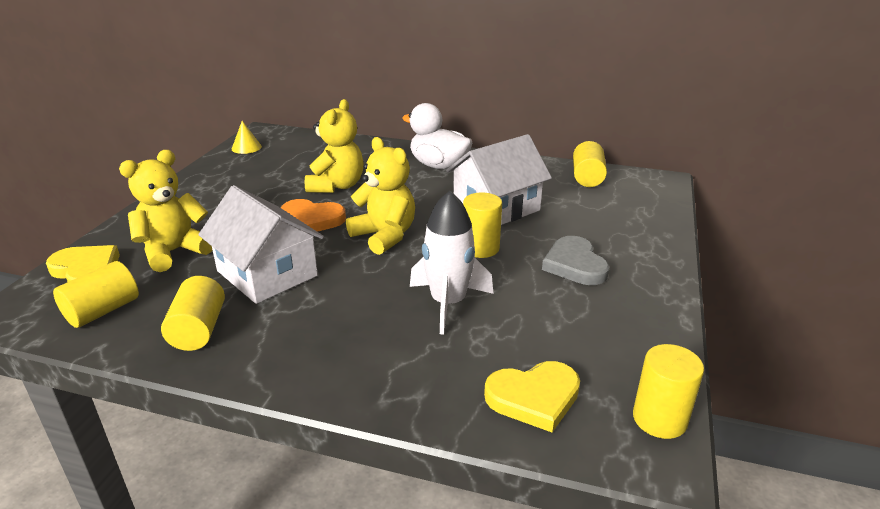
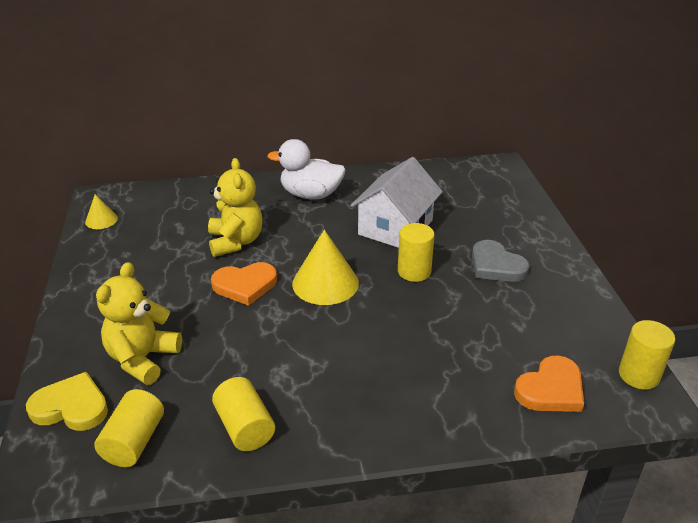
camera: 25 degrees left, 5 degrees up
(267, 273) = (254, 352): white house -> none
(384, 236) = (325, 283): yellow teddy bear -> yellow cone
(448, 303) = (430, 331): white rocket -> none
(534, 397) = (551, 389): yellow heart -> orange heart
(587, 177) = (444, 176): yellow cylinder -> none

